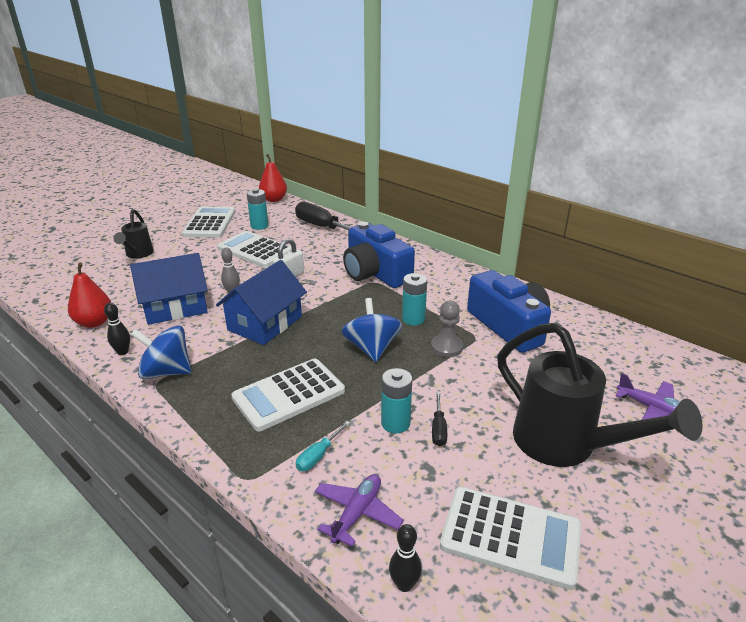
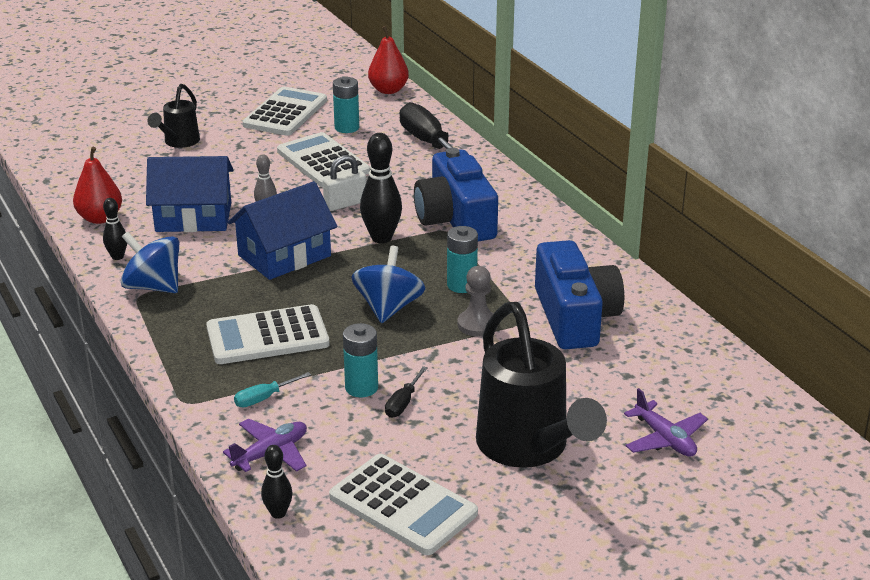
camera: 20 degrees right, 0 degrees up
(331, 295) = (381, 238): none -> black bowling pin

